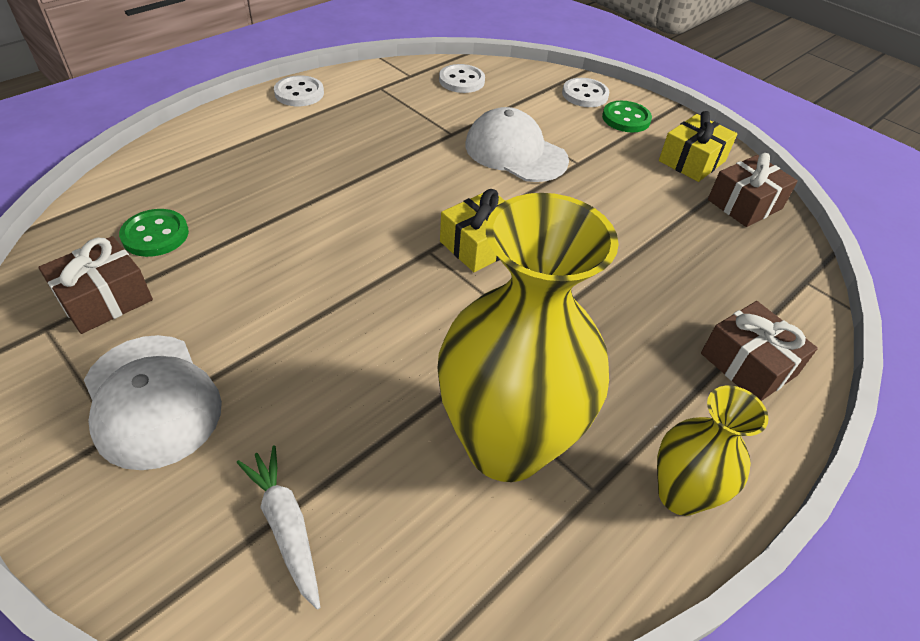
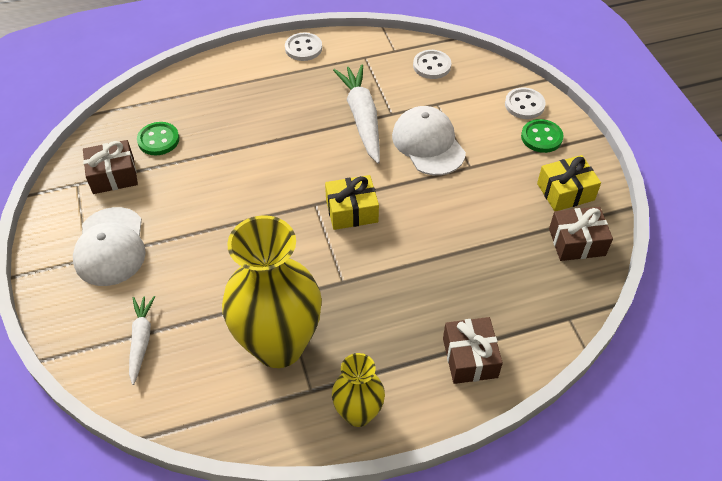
camera: 30 degrees right, 5 degrees up
(420, 145) = (362, 118): none -> white carrot

